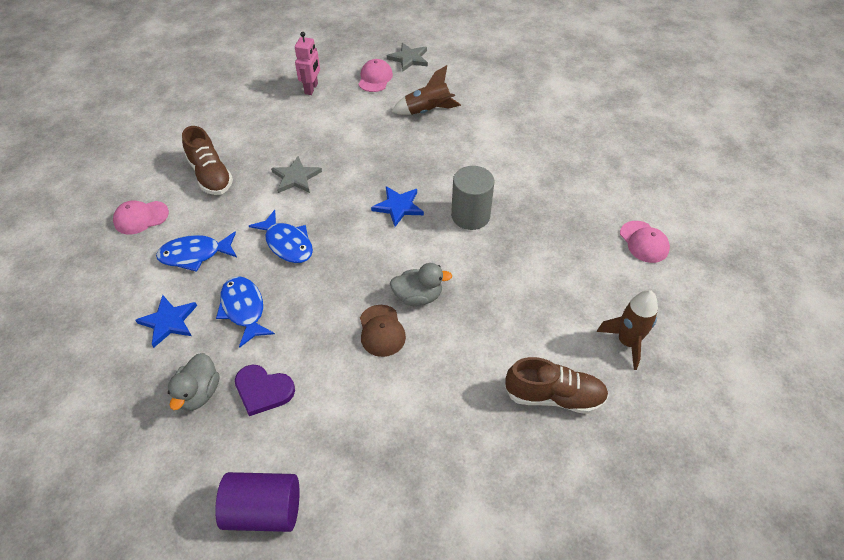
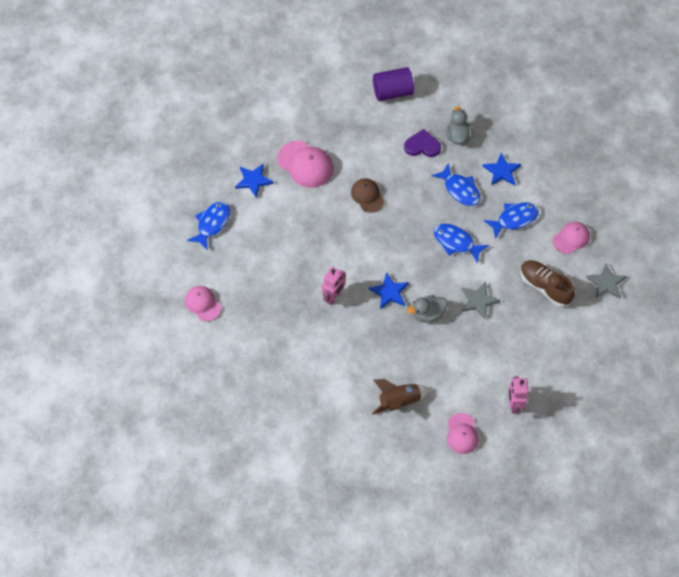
camera: 165 degrees right, 10 degrees up
(409, 58) = (440, 471): grey star -> grey star (606, 283)
(418, 296) = (352, 224): grey duck -> grey duck (428, 314)
(463, 404) = (305, 164): none -> pink cap
(470, 216) = (333, 297): grey cylinder -> pink robot
(554, 396) = (253, 180): brown shoe -> blue star
(627, 342) = (212, 224): brown rocket -> blue fish

